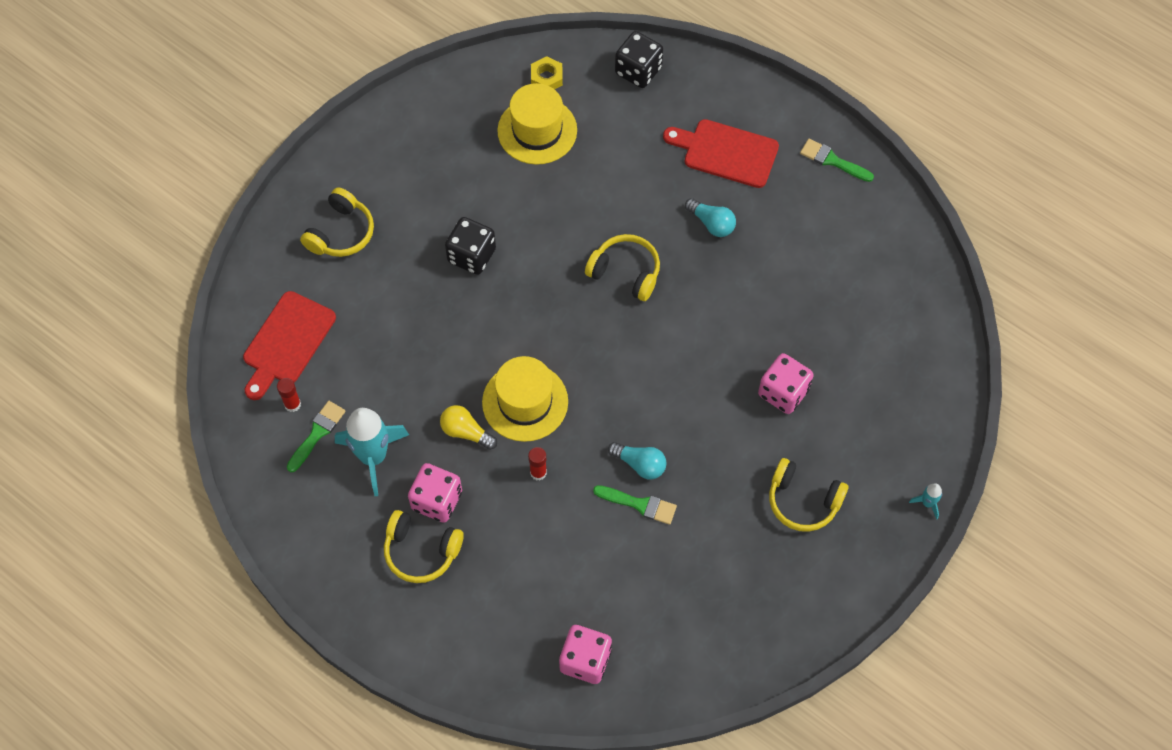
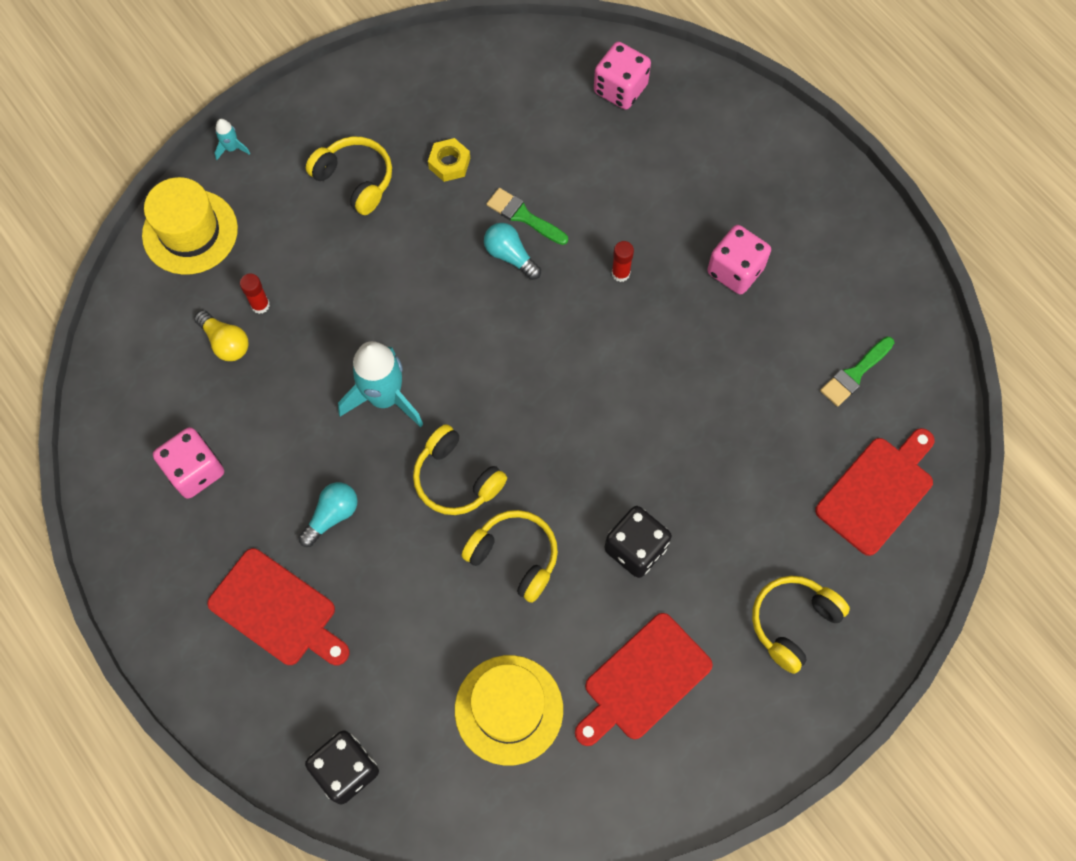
camera: 165 degrees left, 5 degrees up
(292, 404) = (879, 414): red glue stick -> red glue stick (260, 305)
(373, 457) = (796, 333): turquoise rocket -> turquoise rocket (384, 398)
(421, 551) = (761, 224): yellow headphones -> yellow headphones (514, 557)
(445, 170) = (643, 680): none -> red cutting board
(466, 432) = (688, 335): yellow light bulb -> yellow light bulb (225, 342)
(525, 402) = (615, 352): yellow hat -> yellow hat (190, 232)
(546, 78) = (473, 792): yellow nut -> yellow nut (449, 163)
(711, 223) = (332, 516): turquoise light bulb -> turquoise light bulb turned 75 degrees clockwise
(783, 392) = (330, 293): pink dice -> pink dice (195, 471)
(832, 160) = (150, 563): green brush -> none

